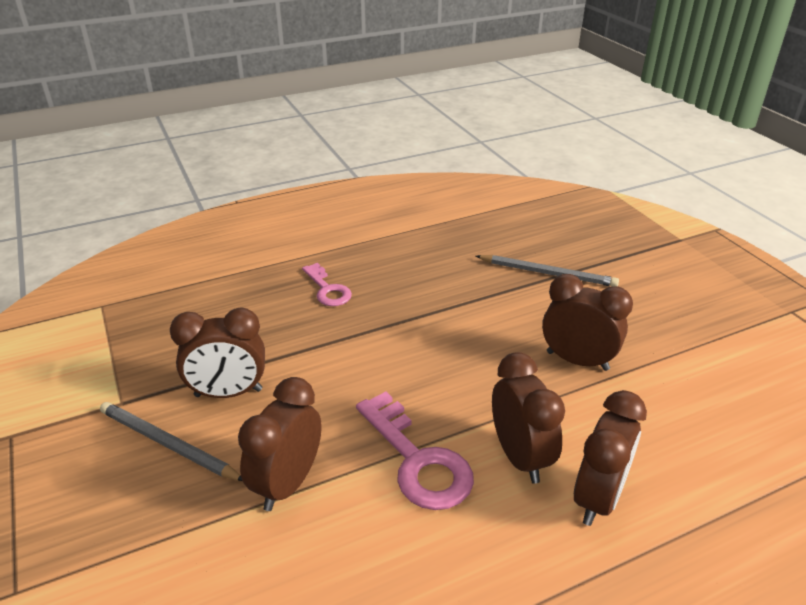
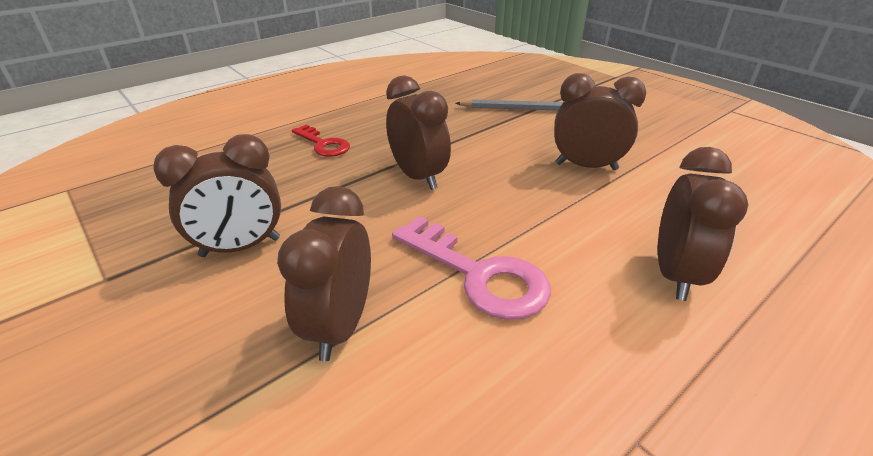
camera: 15 degrees left, 0 degrees up
(167, 444) = (175, 312): grey pencil -> none
(327, 289) = (323, 144): pink key -> red key
(520, 457) = (580, 252): brown clock -> brown clock (418, 177)

